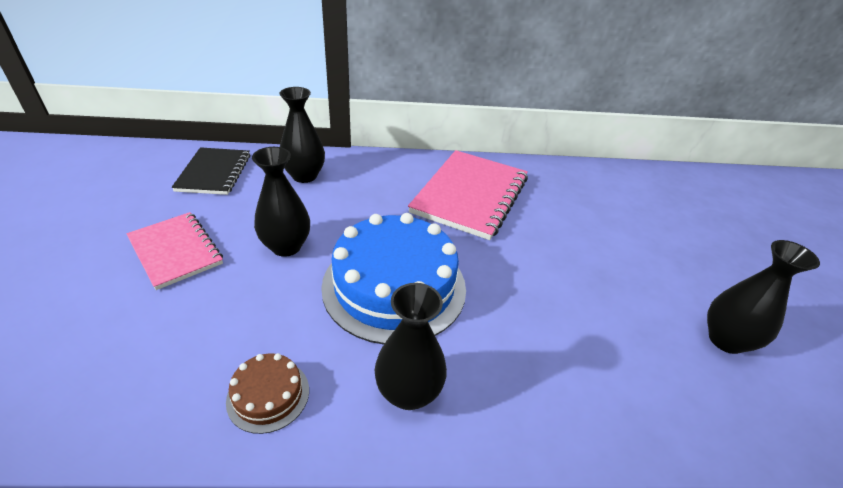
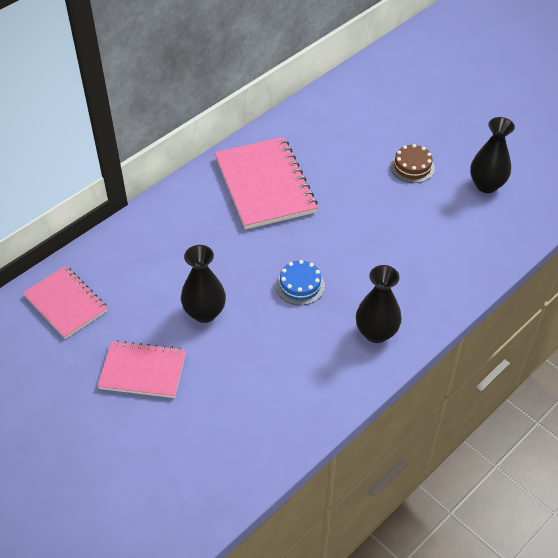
camera: 40 degrees left, 10 degrees up
(214, 173) = (66, 303): black notebook -> pink notebook
(268, 395) = (316, 389): brown cake -> brown cake (412, 167)
(304, 176) = (134, 255): black vase -> none
(394, 286) = (300, 285): blue cake -> blue cake, size x0.44

